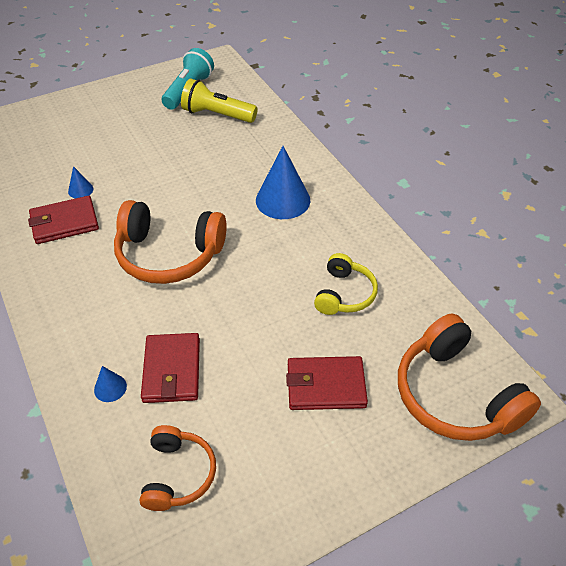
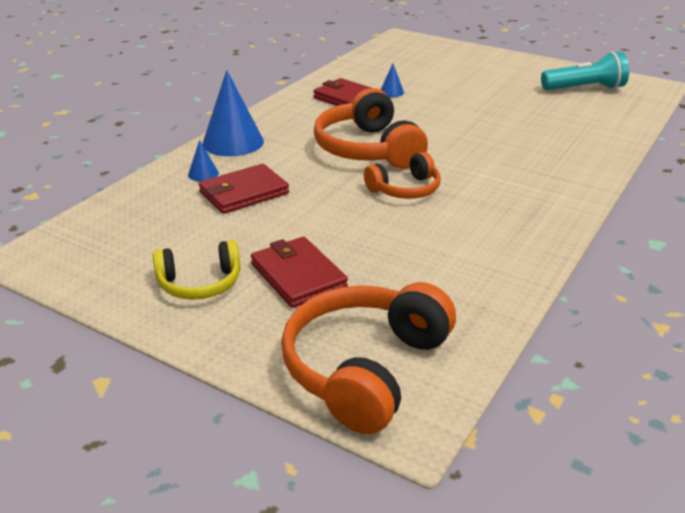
camera: 60 degrees right, 15 degrees down
(178, 474) = (142, 230): orange headphones -> orange headphones (405, 189)
(217, 115) = (576, 111): yellow flashlight -> none
(283, 200) = (512, 178): blue cone -> blue cone (233, 142)
(344, 294) = (429, 251): yellow headphones -> yellow headphones (200, 283)

